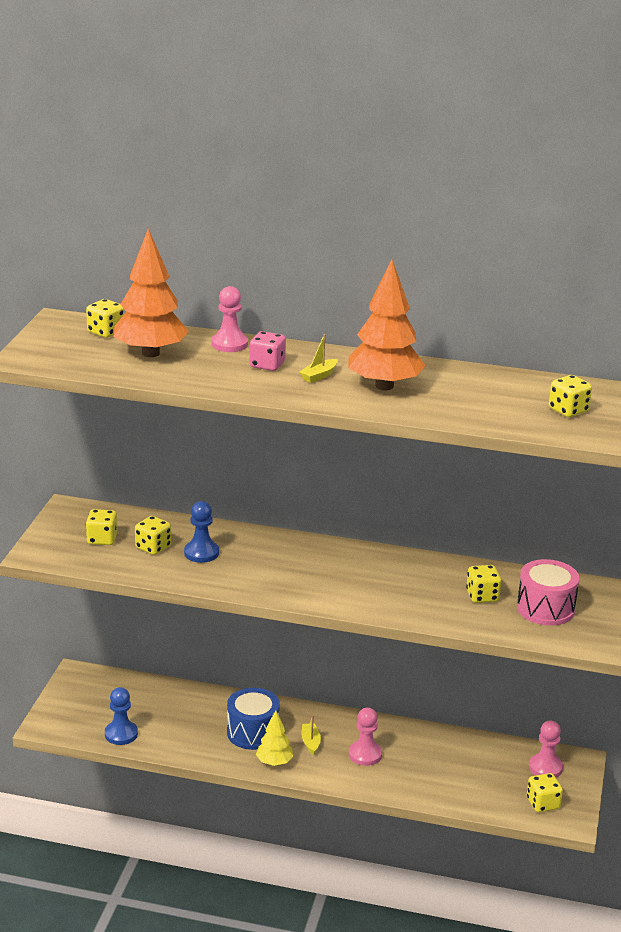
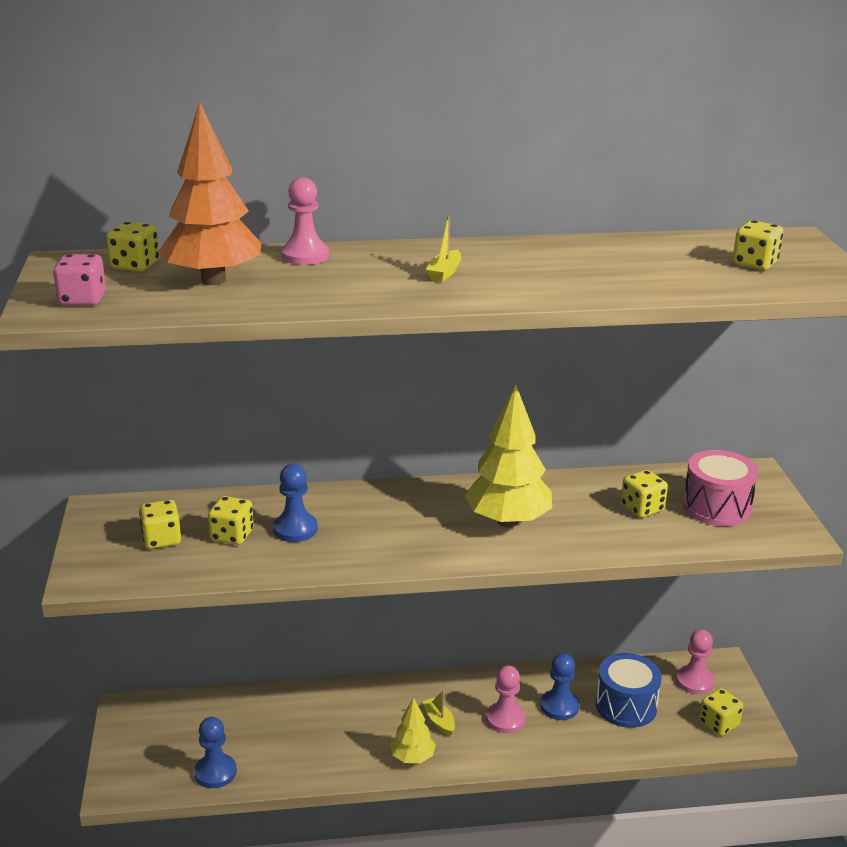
camera: 20 degrees left, 0 degrees up
(253, 732) = (369, 727): blue drum -> blue drum (626, 706)
(267, 365) = (371, 271): pink dice -> pink dice (82, 299)
(366, 582) = (508, 521): none -> yellow tree
(384, 386) = (530, 271): orange tree -> none
(415, 757) = (559, 706): none -> blue pawn

